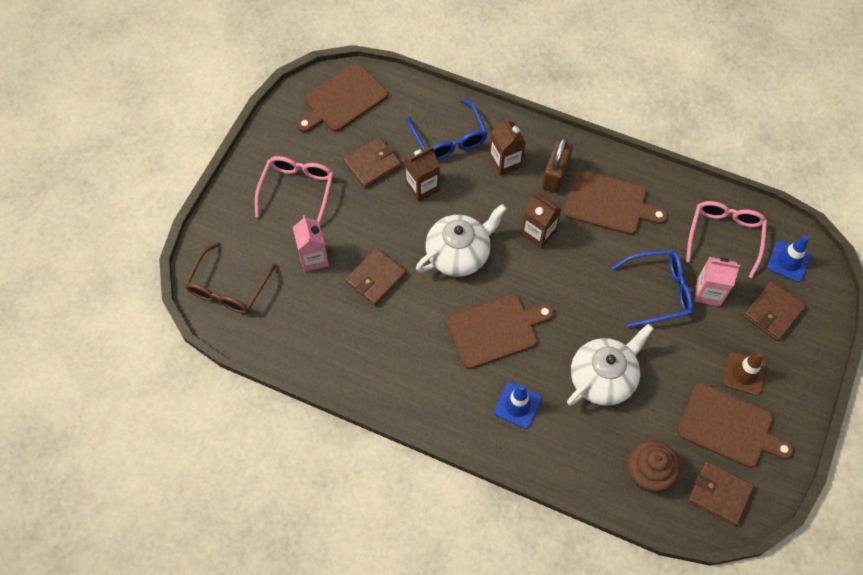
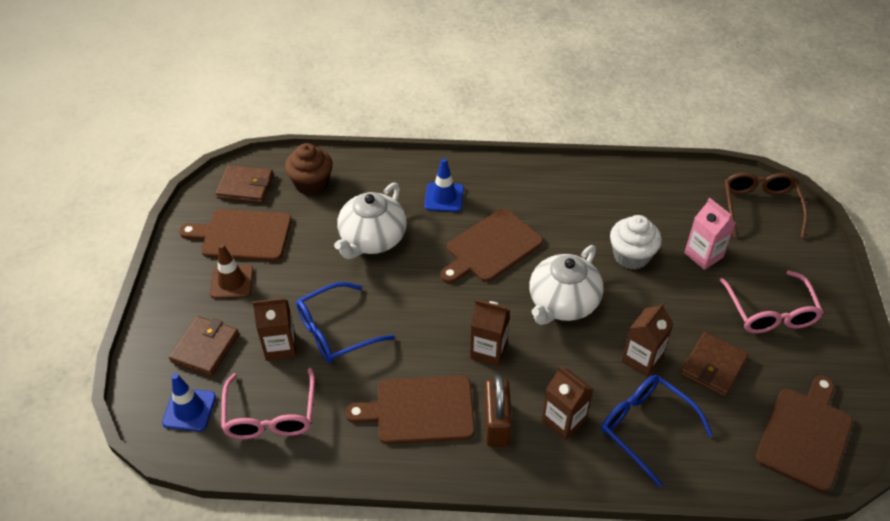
camera: 160 degrees right, 15 degrees down
(376, 278) = (631, 256): brown wallet -> white cupcake
(708, 292) = (280, 347): pink carton -> brown carton

